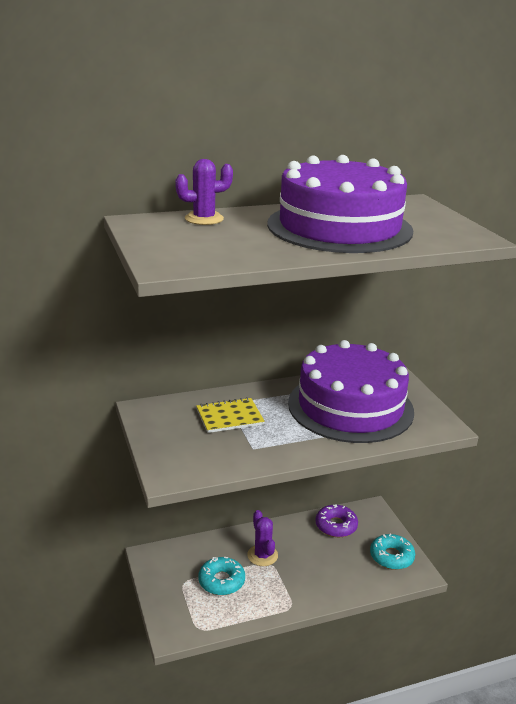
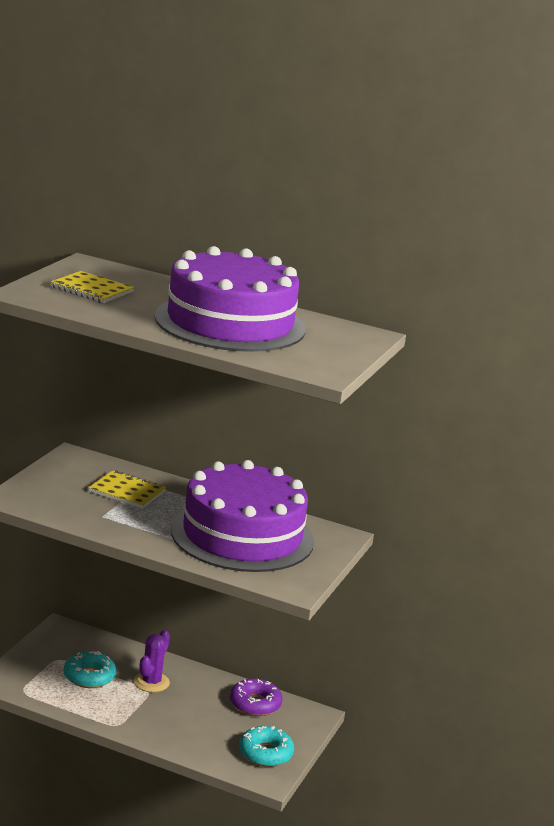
camera: 40 degrees right, 5 degrees down
(197, 241) = (91, 289): none -> yellow notebook
(204, 219) = (141, 279): purple cactus -> none

